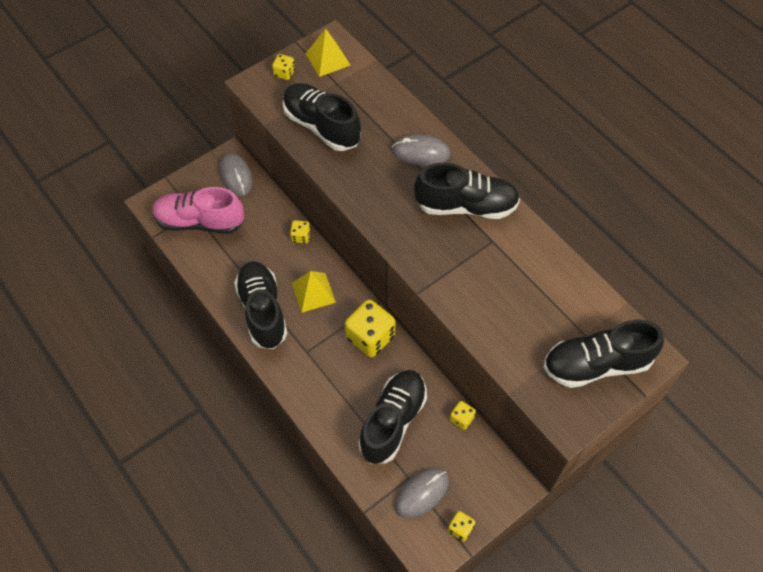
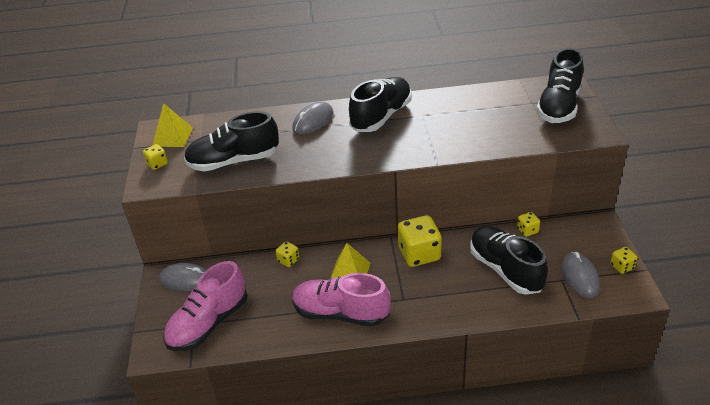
camera: 55 degrees left, 20 degrees down
(262, 311) = (341, 313): black shoe -> pink shoe

